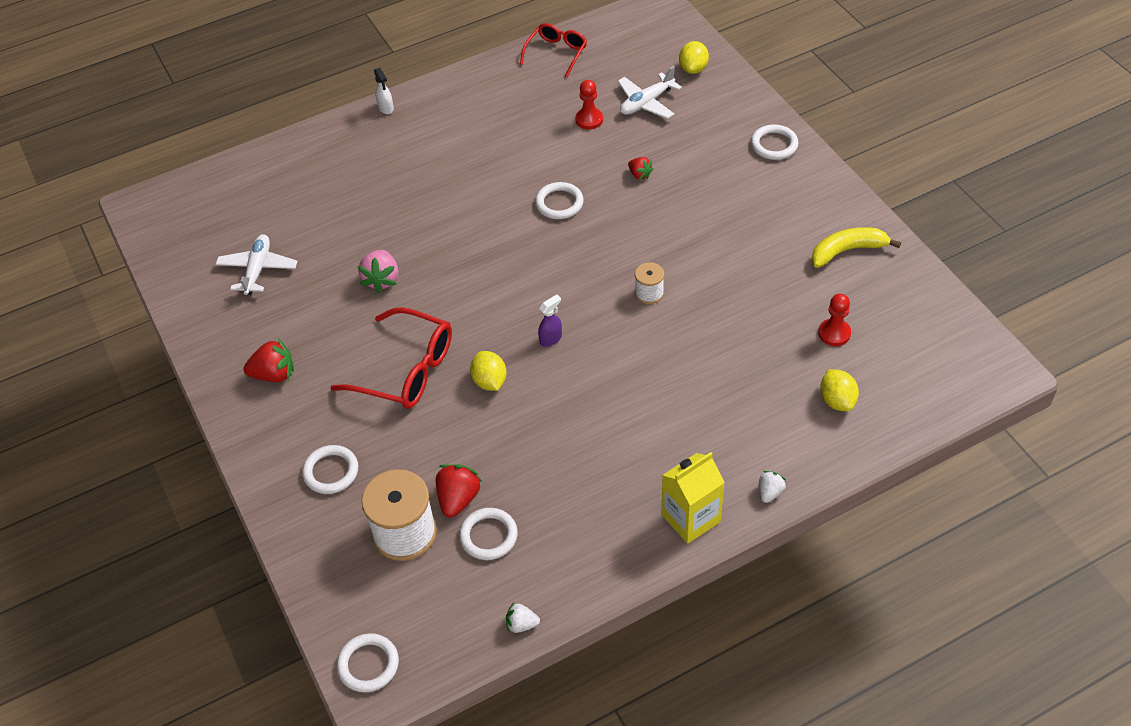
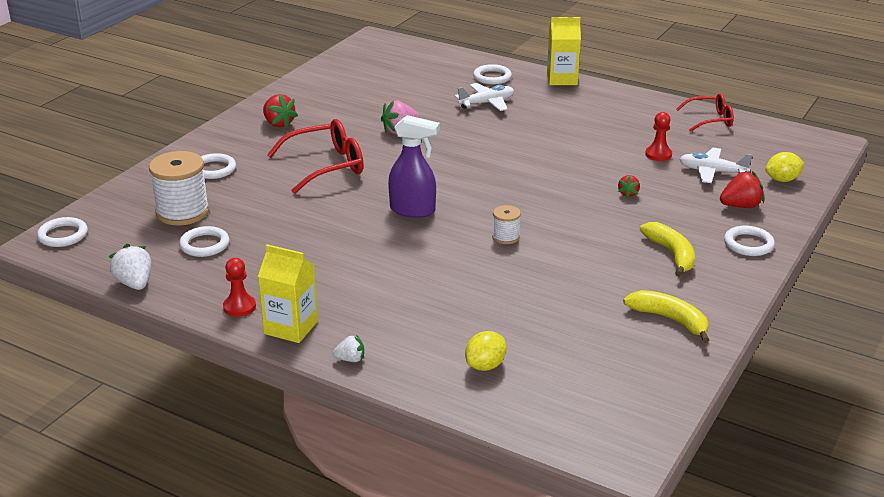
camera: 55 degrees right, 20 degrees down
(258, 269) = (362, 89): white plane -> white plane (486, 103)
(386, 108) = (562, 79): white spray bottle -> yellow carton
(406, 370) = (326, 166): red glasses -> red glasses turned 105 degrees counterclockwise
(458, 499) = (228, 222): red strawberry -> red strawberry (740, 206)
(489, 381) = (347, 199): yellow lemon -> none
(521, 624) = (135, 283): white strawberry -> white strawberry, size x1.67
(551, 339) = (413, 210): purple spray bottle -> purple spray bottle, size x2.00
(559, 203) = (553, 170): white ring -> white ring (492, 77)
(755, 199) = (671, 254): none -> yellow banana
(834, 333) = (562, 341): red pawn -> red pawn (239, 307)

